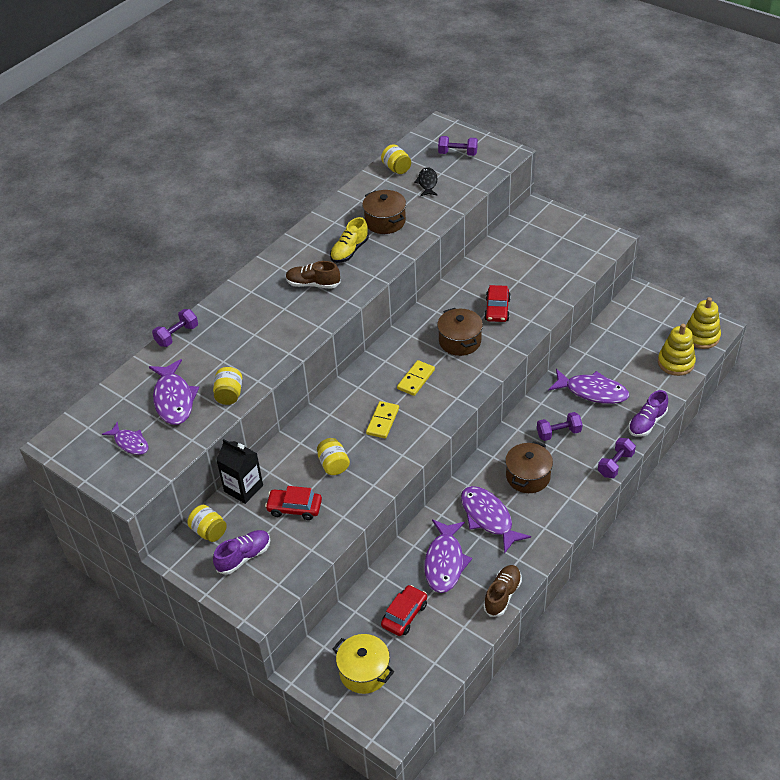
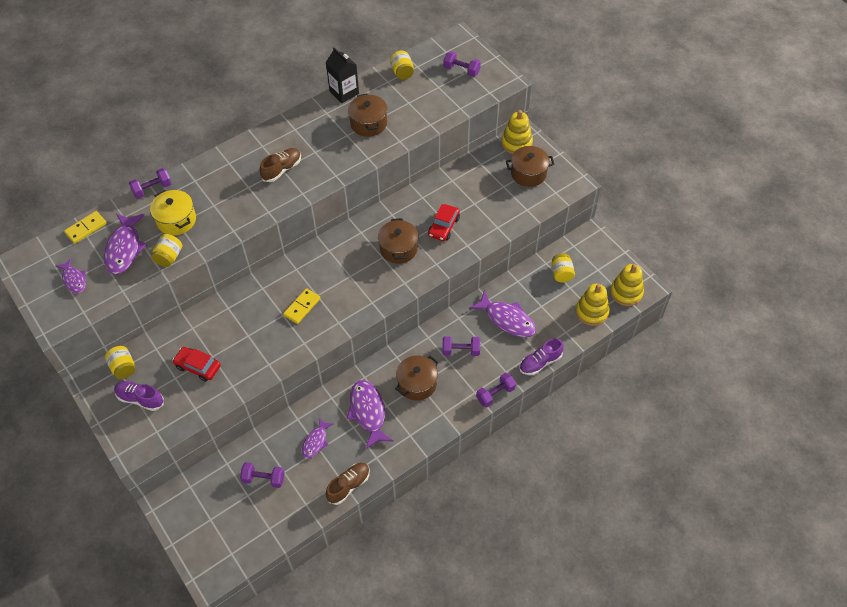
camera: 15 degrees right, 10 degrees up
(243, 488) = (166, 337): black carton -> black carton (344, 92)
(244, 557) = (140, 399): purple shoe -> purple shoe turned 135 degrees counterclockwise
(313, 284) = (282, 169): brown shoe -> brown shoe turned 105 degrees clockwise
(333, 465) = (245, 336): yellow jar -> yellow jar (561, 274)
(349, 251) = (326, 145): yellow shoe -> none
(364, 672) = (211, 518): yellow pot -> yellow pot (176, 220)
(404, 615) = (264, 479): red car -> purple dumbbell
(416, 379) = (346, 275): yellow domino -> yellow domino (86, 228)
(427, 183) = (422, 94): black fish -> none
(445, 562) = (316, 442): purple fish -> purple fish, size x0.59
(534, 217) = (516, 143): none -> yellow stacking toy
(560, 241) = (528, 174): none -> brown pot

